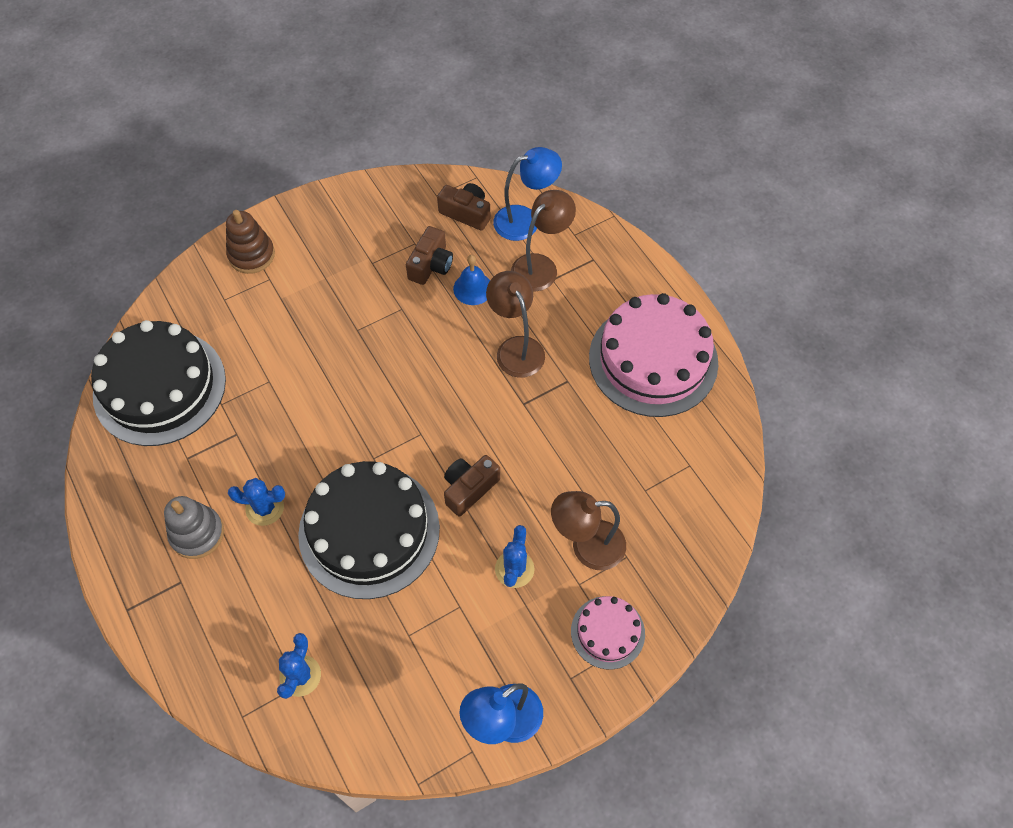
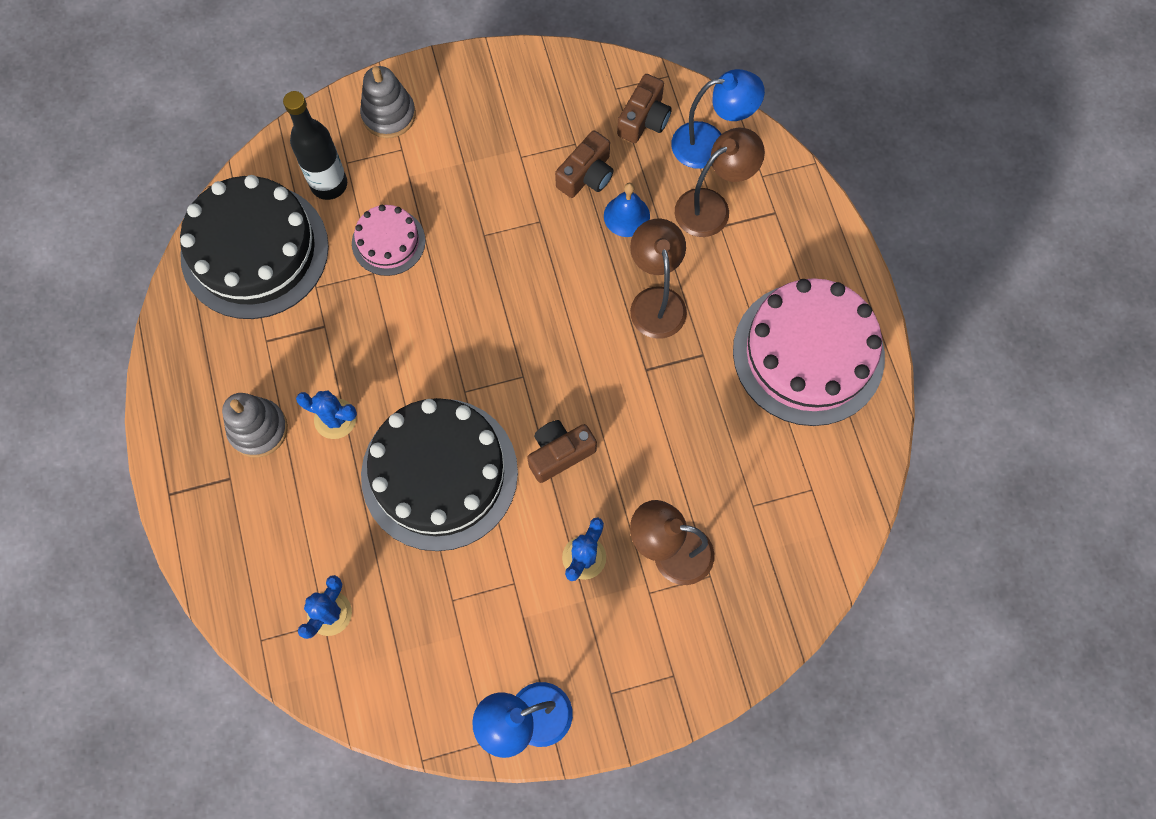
camera: 15 degrees right, 10 degrees up
(213, 320) = (329, 184): none -> black bottle
(251, 255) = (389, 115): brown stacking toy -> grey stacking toy
(466, 213) = (644, 119): brown camera -> brown camera turned 75 degrees clockwise
(607, 632) = (665, 654): pink cake -> pink cake (388, 242)

